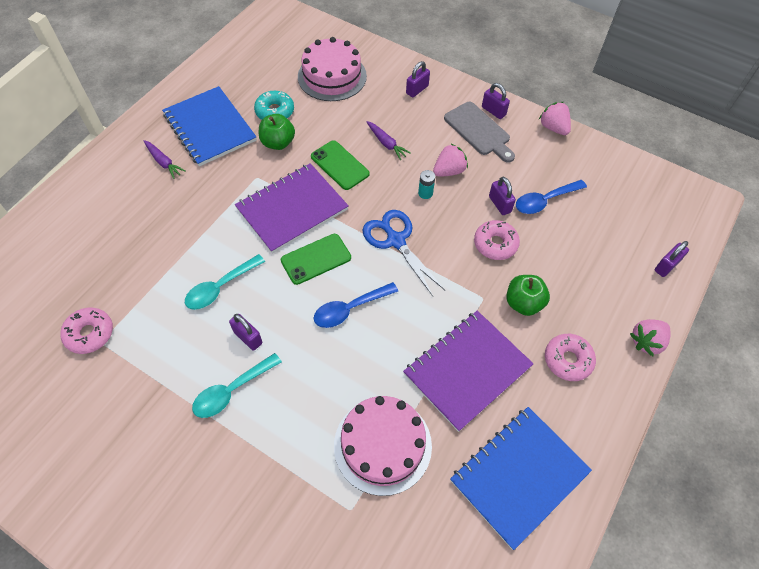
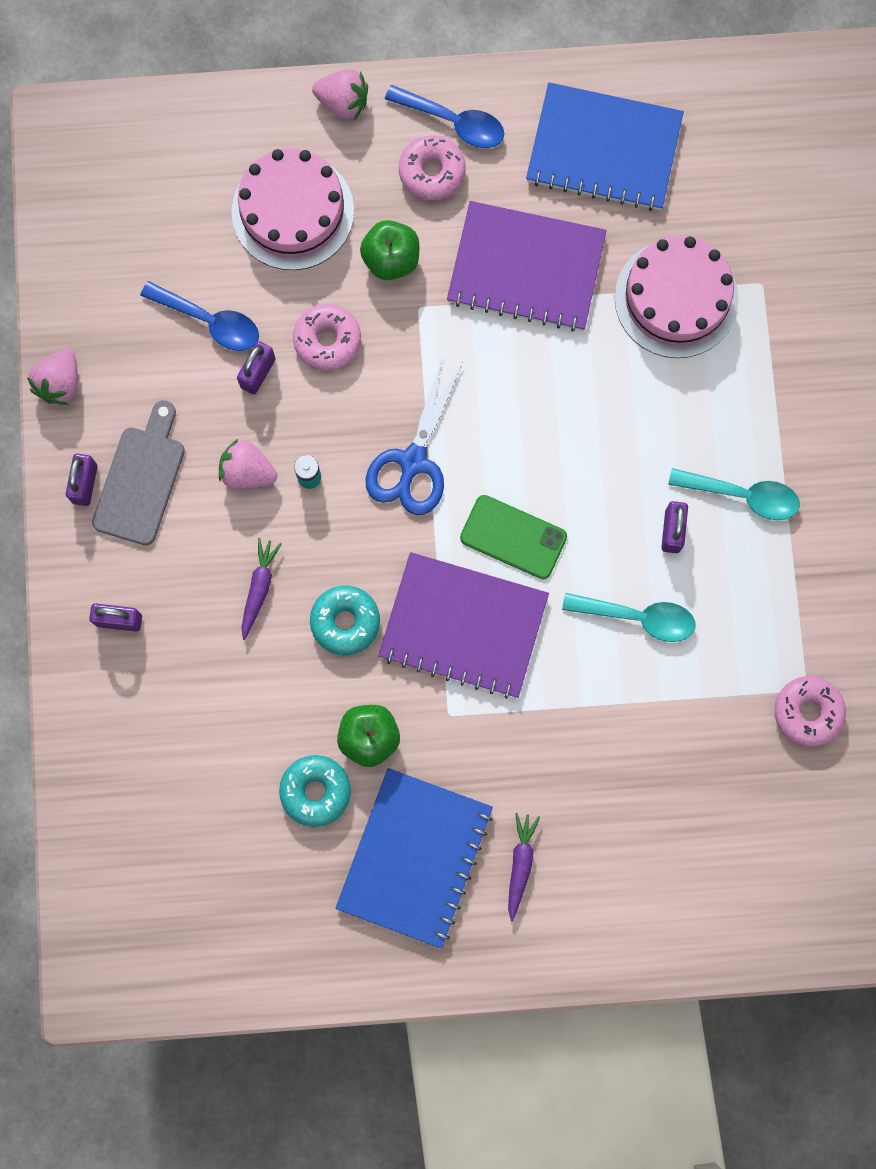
camera: 125 degrees left, 20 degrees up
(332, 76) = (182, 766): pink cake -> pink cake (293, 211)
(340, 165) = (345, 622): green phone -> turquoise donut
(349, 309) = (549, 446): blue spoon -> blue spoon (454, 122)
(666, 266) = (212, 128): purple padlock -> none

